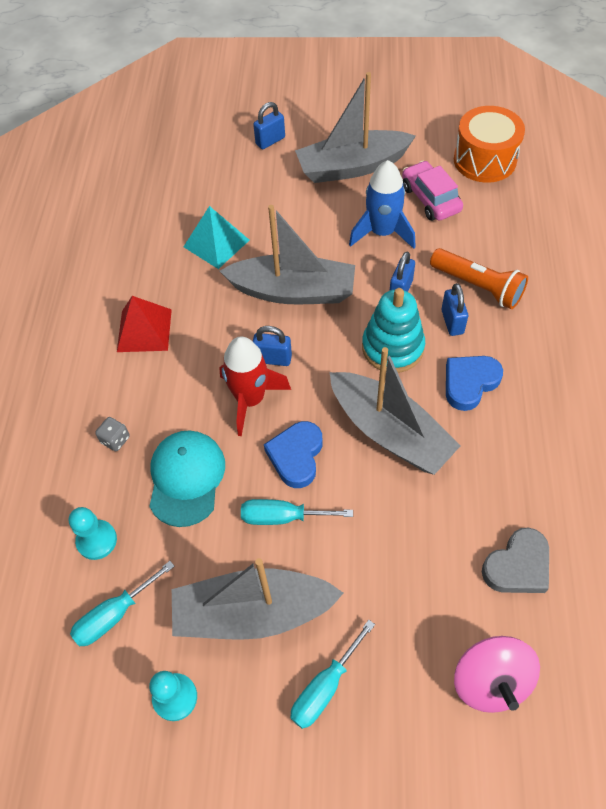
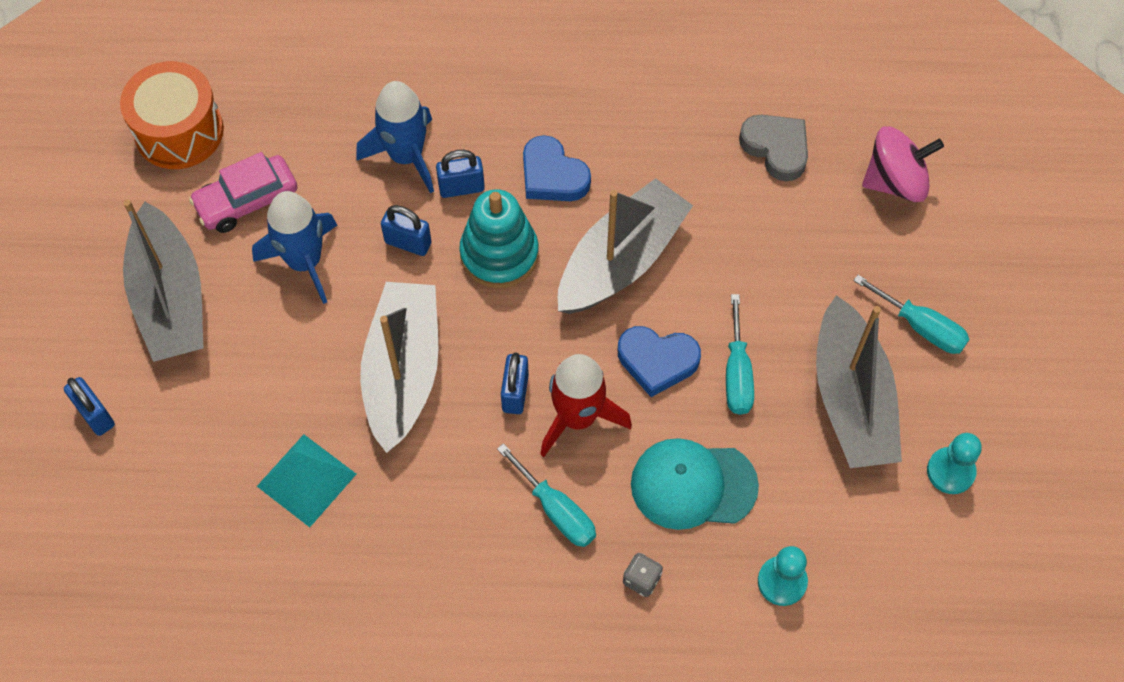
camera: 95 degrees left, 5 degrees up
(114, 615) = (870, 547): turquoise screwdriver -> turquoise screwdriver (556, 510)
(144, 330) = (464, 564): red pyramid -> none
(478, 286) = (406, 156): orange flashlight -> blue rocket

